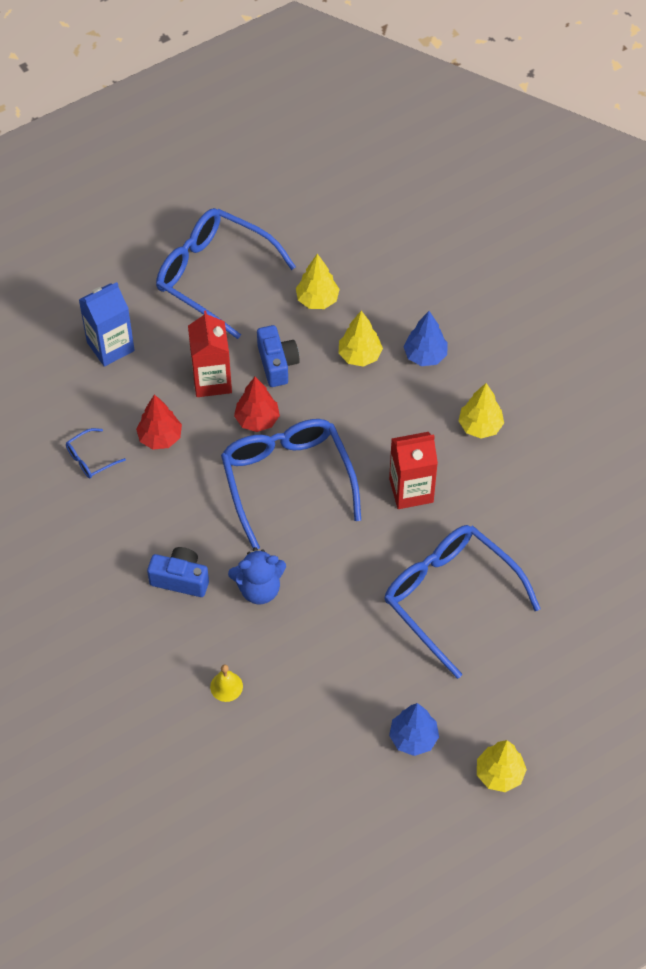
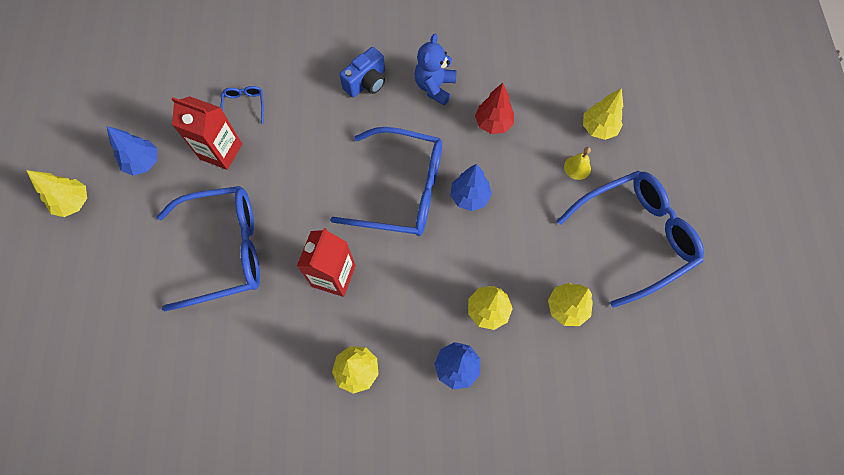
camera: 120 degrees right, 10 degrees up
(90, 458) = (501, 72): blue glasses -> blue glasses (244, 106)
(110, 346) = (598, 128): blue carton -> yellow tree
(212, 380) = (526, 183): red carton -> red carton (221, 151)
(226, 686) = (268, 72): yellow bell -> yellow bell (577, 167)
(257, 420) = (469, 197): red tree -> blue tree
(259, 588) = (325, 126): blue teddy bear -> blue teddy bear (435, 87)
(277, 364) = (516, 239): blue camera -> none

